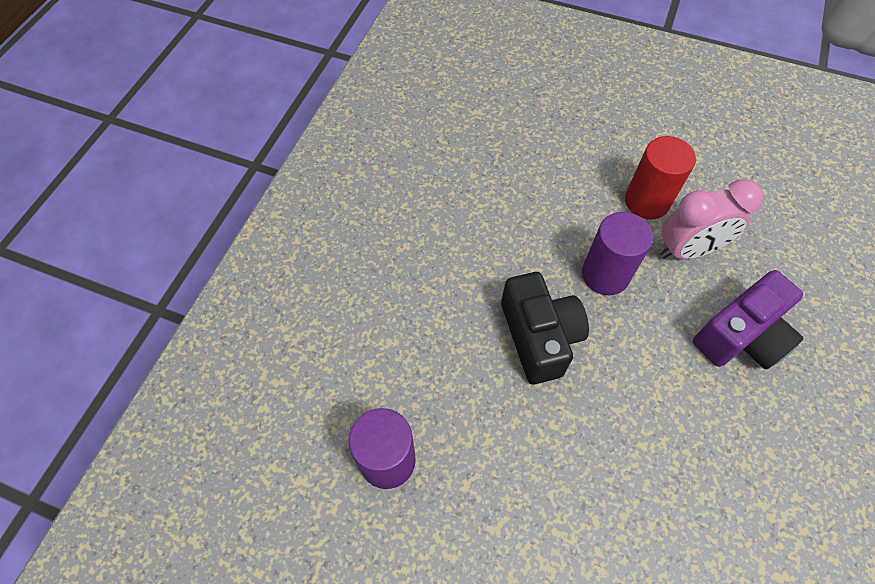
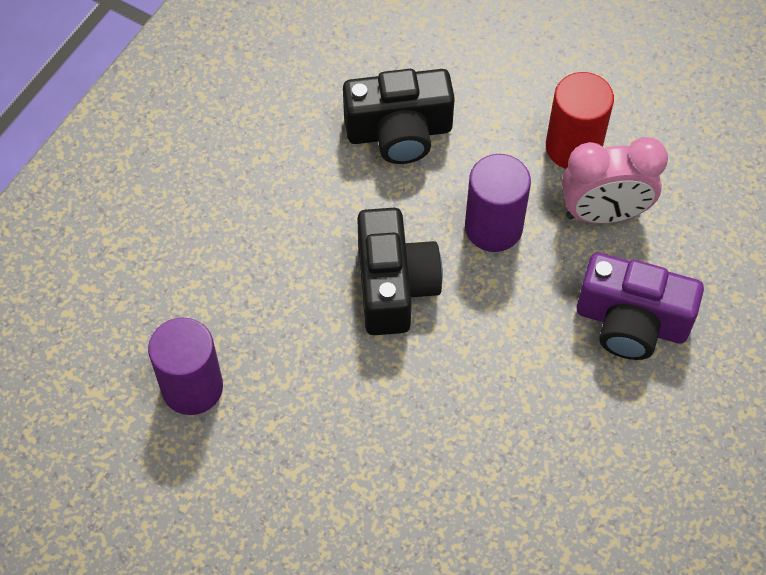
camera: 10 degrees right, 0 degrees up
(508, 209) = (399, 132): none -> black camera
(741, 336) = (631, 322): purple camera -> purple camera turned 45 degrees clockwise

